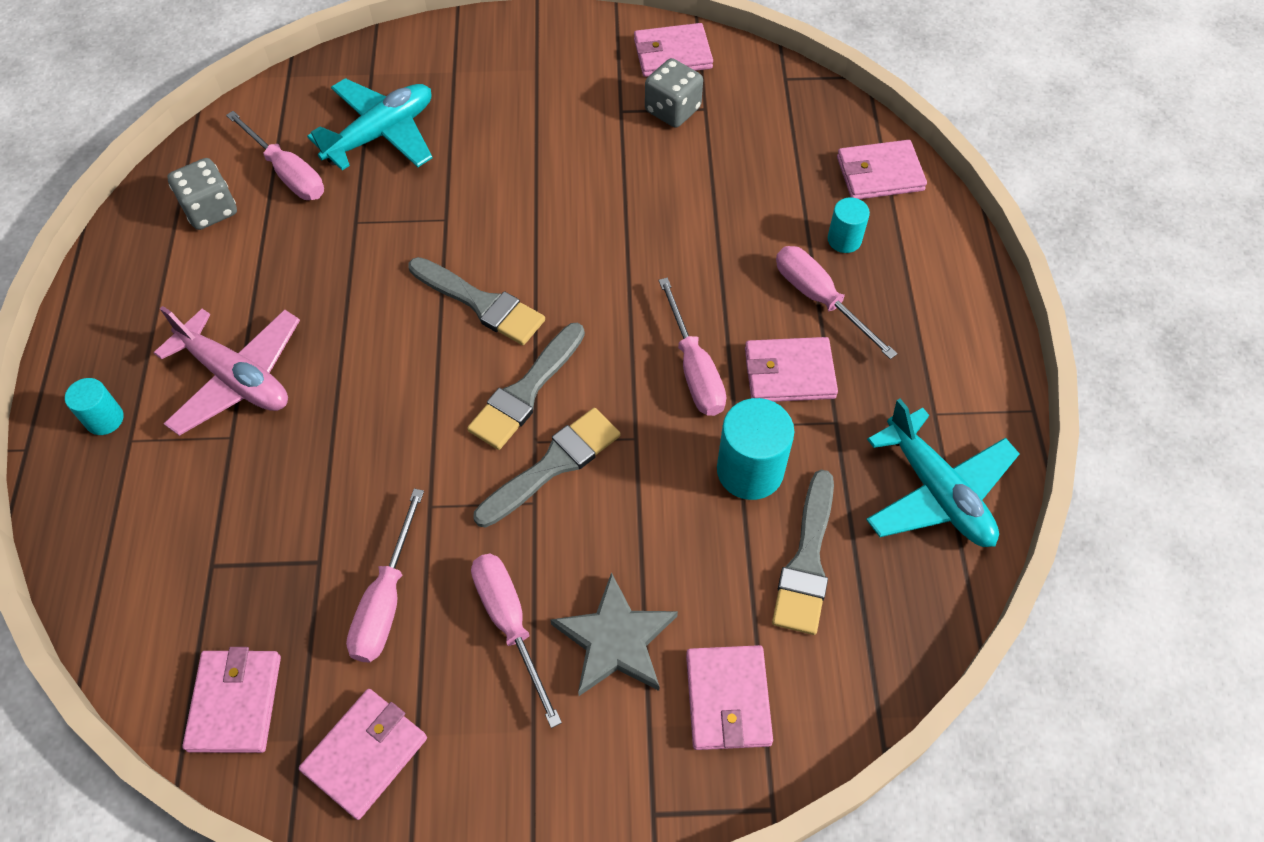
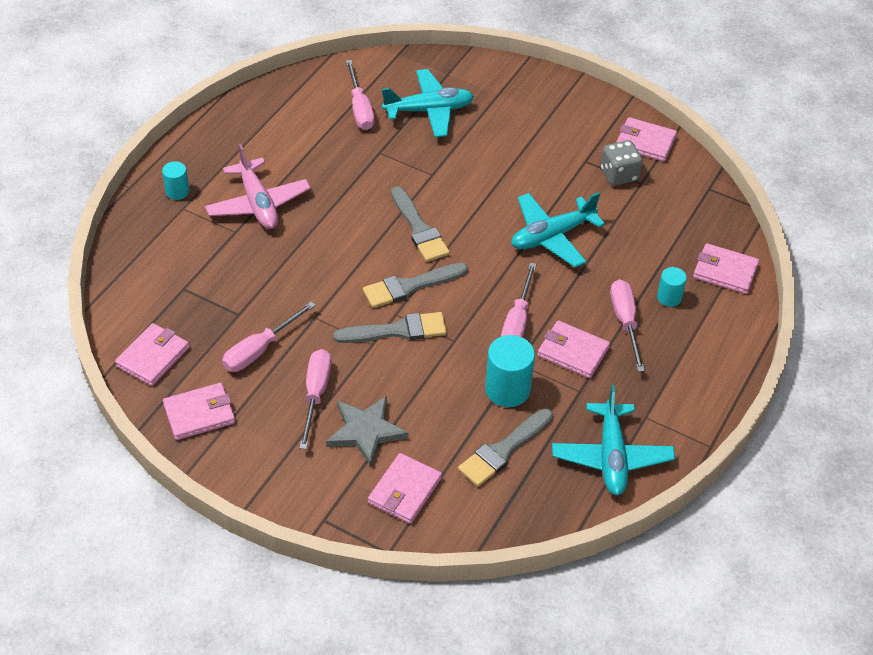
camera: 30 degrees right, 10 degrees down
(210, 210) = (303, 109): grey dice -> none
(652, 230) = (552, 236): none -> turquoise plane

